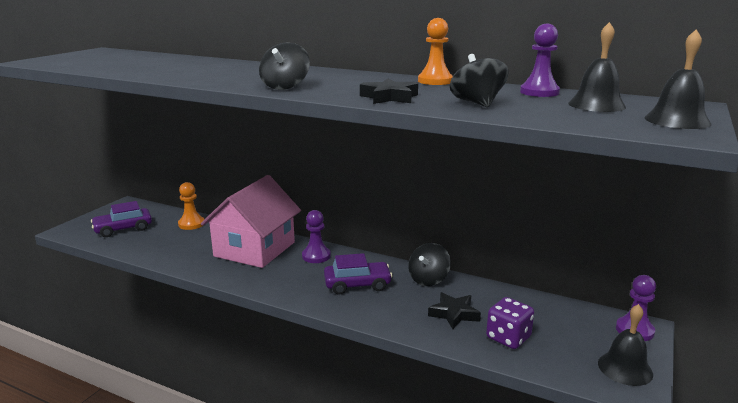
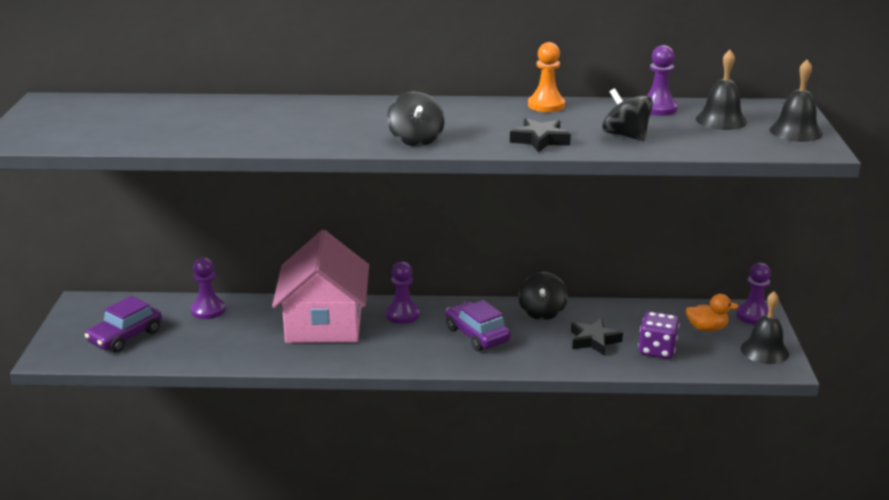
camera: 25 degrees left, 5 degrees up
(191, 224) = (208, 310): orange pawn -> purple pawn
(357, 284) = (477, 335): purple car -> purple car turned 90 degrees counterclockwise
(575, 330) = (707, 328): none -> orange duck

